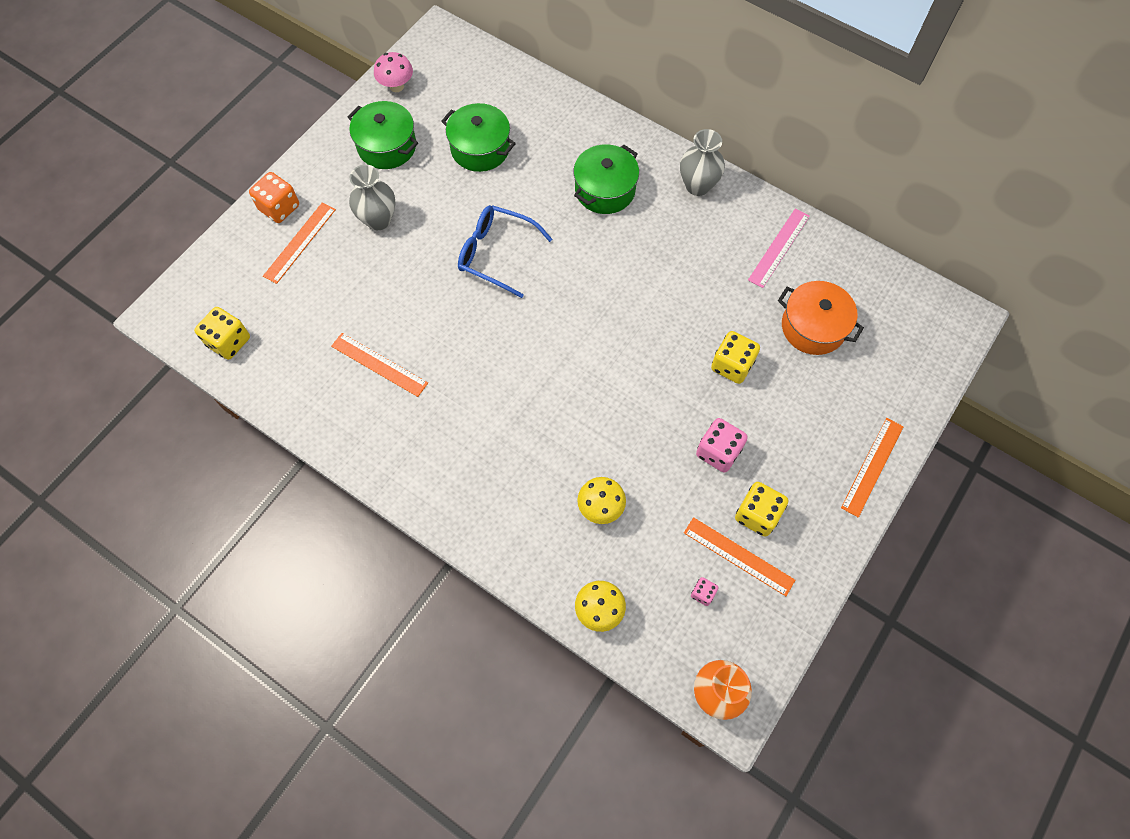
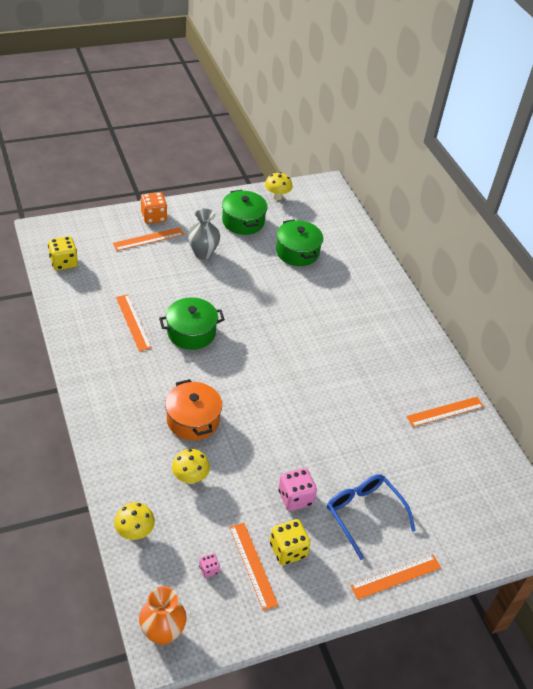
camera: 30 degrees right, 20 degrees down
(396, 86) = (277, 196): pink mushroom -> yellow mushroom
(496, 254) = (255, 308): blue glasses -> blue glasses (364, 514)
(605, 190) = (355, 315): green pot -> green pot (191, 332)
(697, 186) = (420, 347): grey vase -> none
(732, 365) = (350, 456): yellow dice -> none
(779, 247) = (445, 411): pink ruler -> orange ruler
(813, 327) = (428, 470): orange pot -> orange pot (193, 420)

